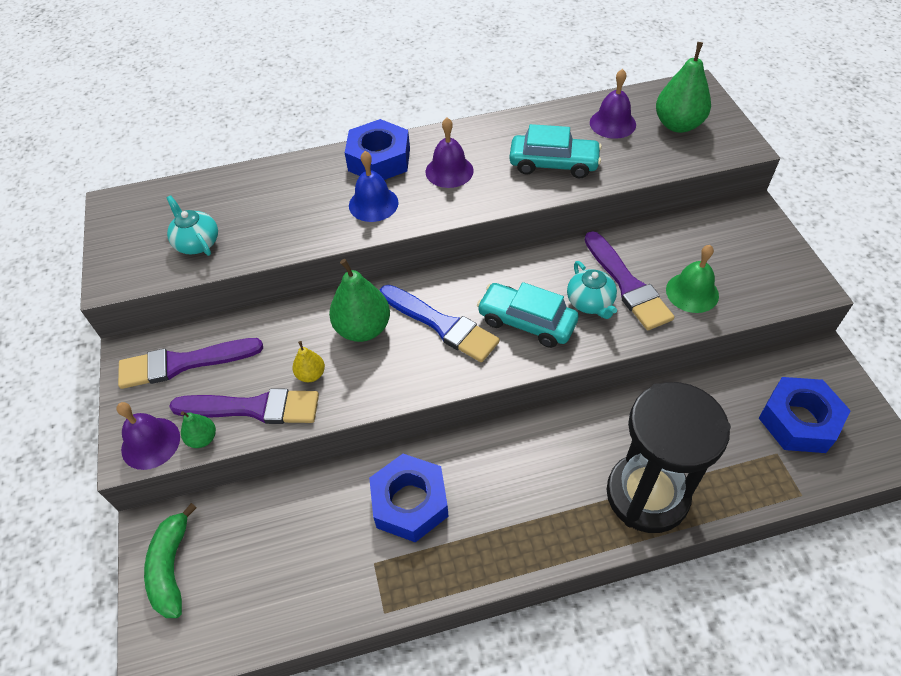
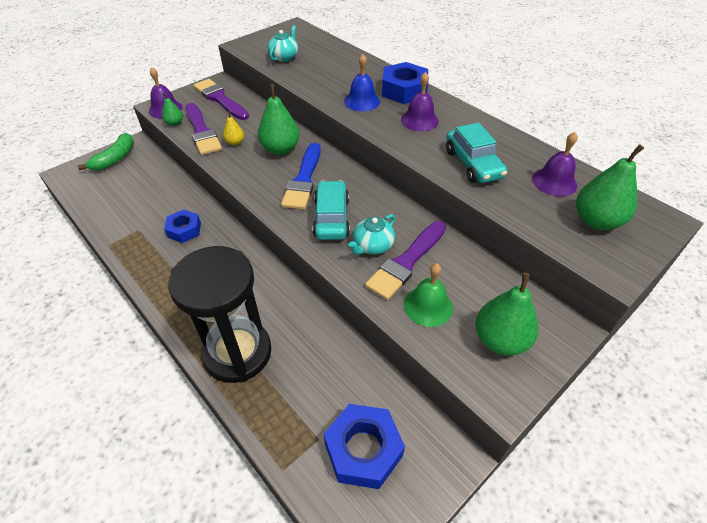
camera: 60 degrees right, 5 degrees down
(171, 567) = (115, 158): green banana -> green banana turned 150 degrees clockwise
(410, 502) = (184, 230): blue nut -> blue nut, size x0.64
(751, 260) = (500, 340): none -> green pear

